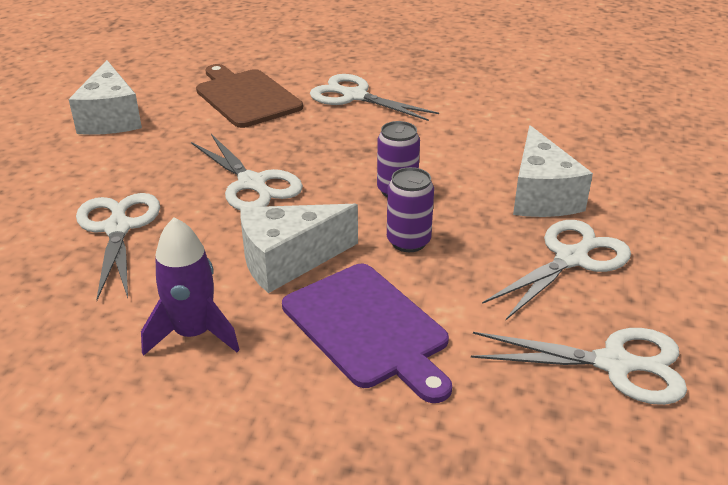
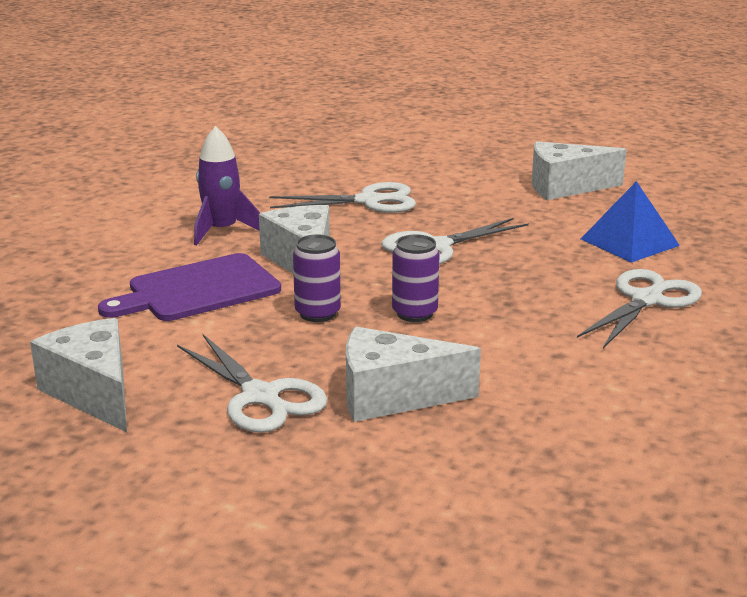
camera: 95 degrees right, 10 degrees down
(246, 97) = (629, 242): brown cutting board -> blue pyramid
(614, 364) = (94, 393): white scissors -> white cheese

